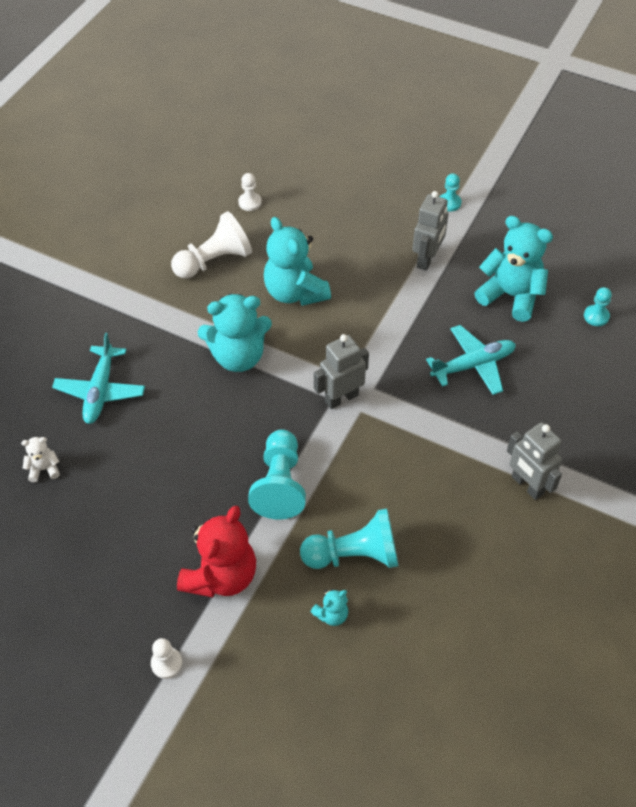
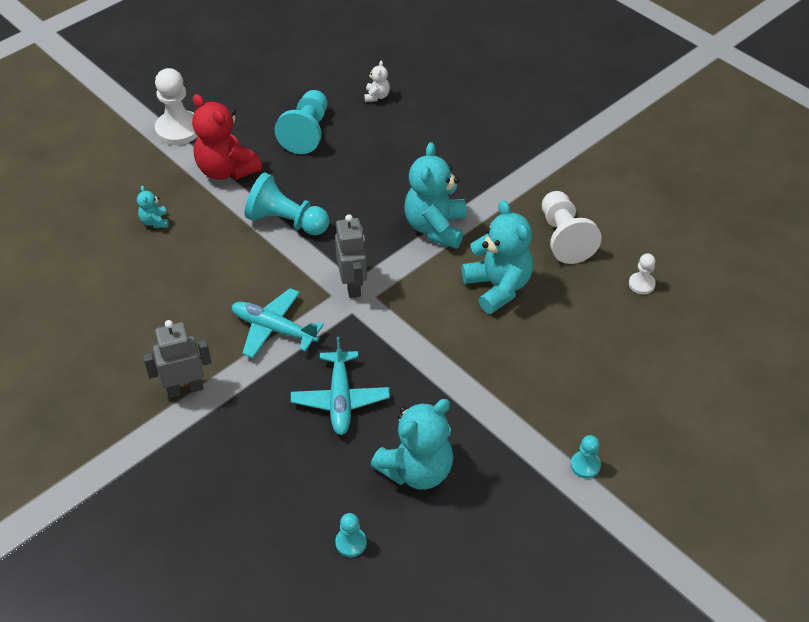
camera: 110 degrees right, 5 degrees down
(100, 391) = (438, 137): turquoise plane -> turquoise plane (274, 329)
(166, 663) = (178, 129): white pawn -> white pawn, size x1.96
(295, 292) = (498, 287): turquoise teddy bear -> turquoise teddy bear turned 75 degrees clockwise
(354, 555) = (195, 249): turquoise pawn -> turquoise pawn (306, 132)
(427, 259) = (501, 411): grey robot -> none

